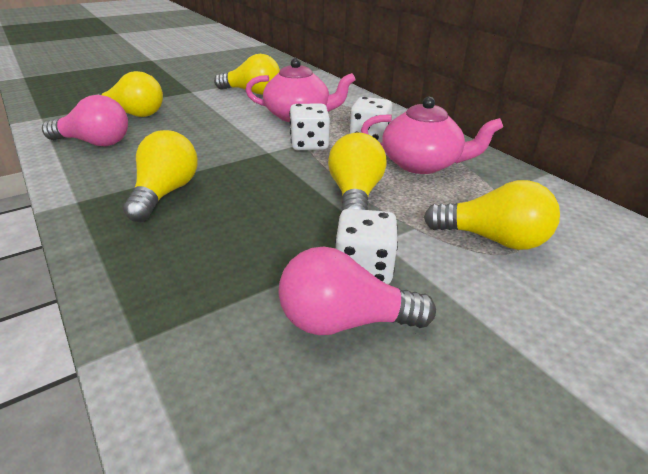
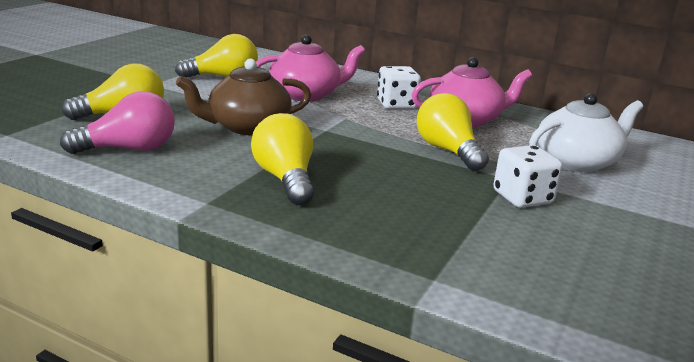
camera: 30 degrees left, 10 degrees down
(207, 138) = (247, 127): none -> brown teapot
(309, 144) = (353, 118): white dice -> none
(344, 321) = (552, 230): pink light bulb -> none
(493, 239) = (577, 161): yellow light bulb -> white teapot

